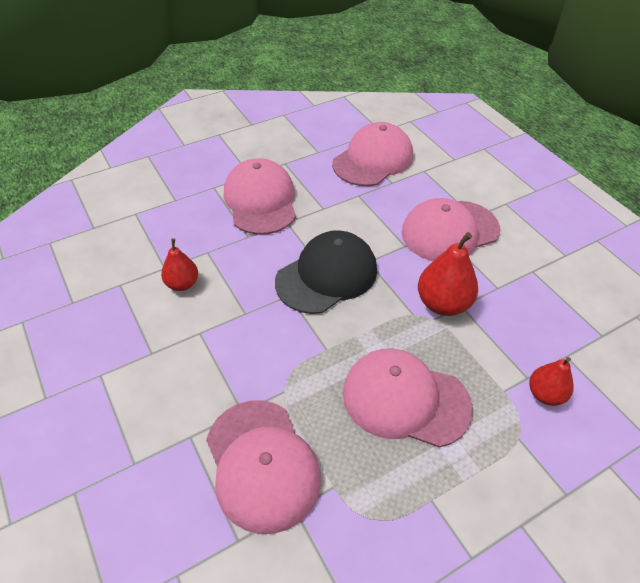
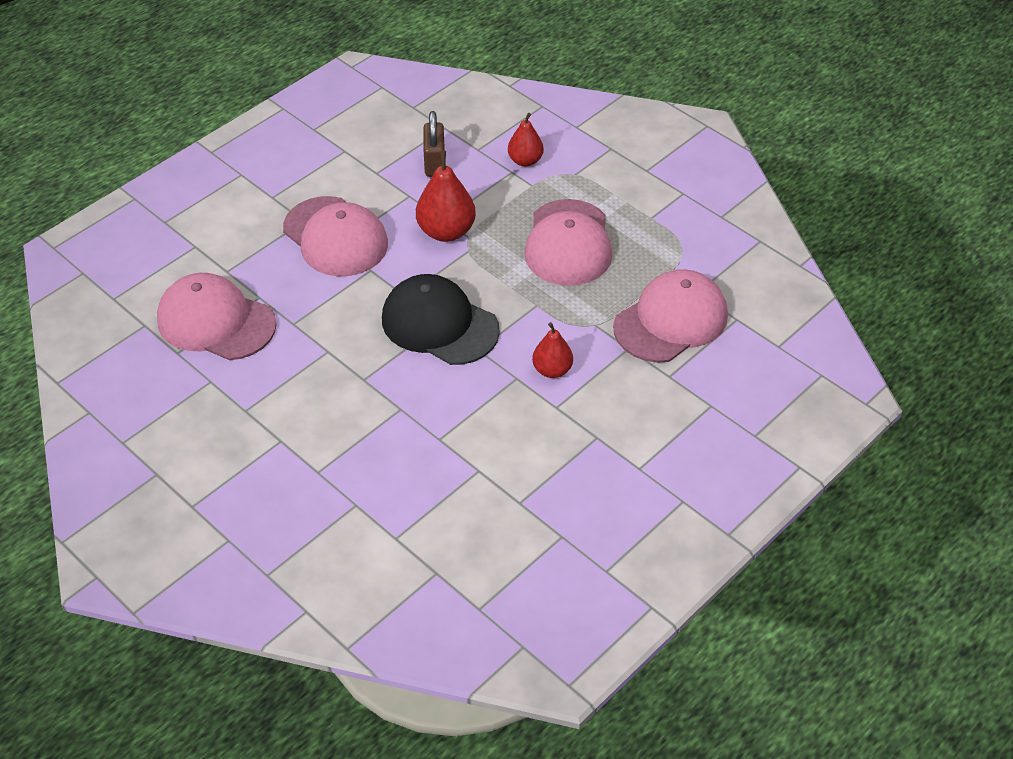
camera: 105 degrees left, 0 degrees up
(182, 284) = (497, 444): red pear -> red pear (552, 370)
(260, 201) = (332, 414): pink cap -> none
(544, 315) = (434, 163): none -> brown padlock

